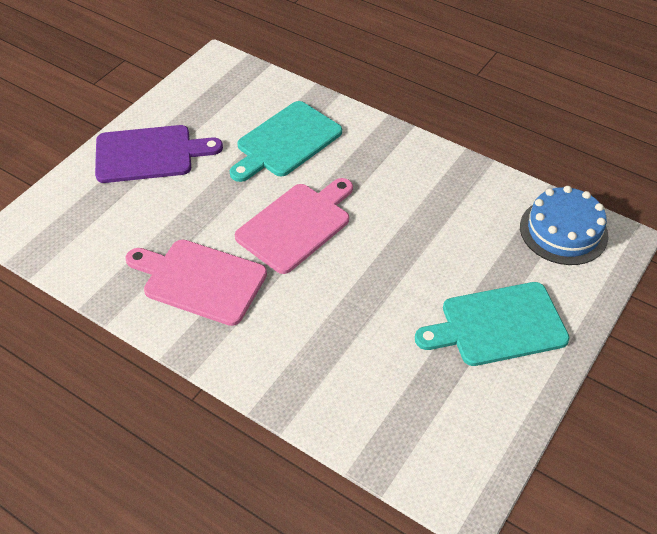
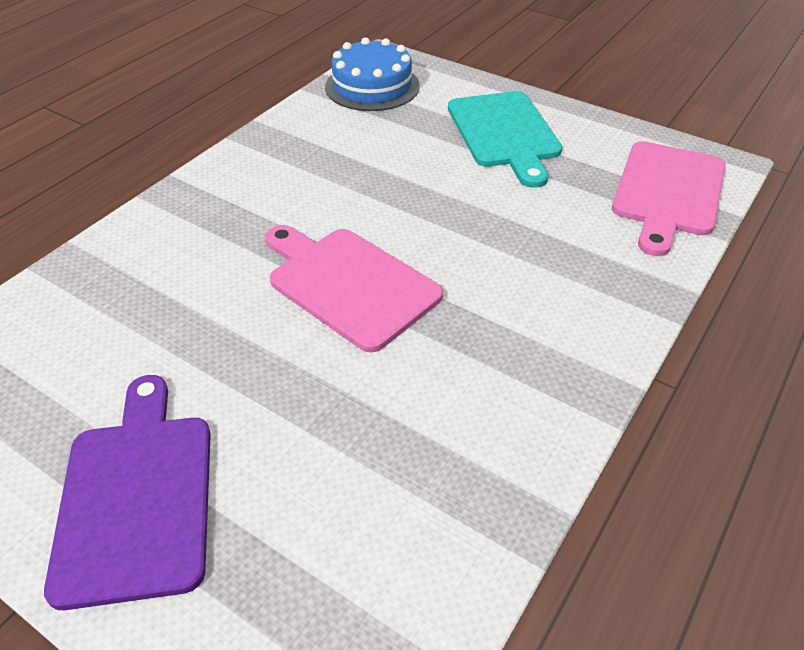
camera: 90 degrees left, 5 degrees down
(200, 280) = (461, 389): pink cutting board -> pink cutting board (667, 192)
(286, 141) = (162, 299): turquoise cutting board -> none

